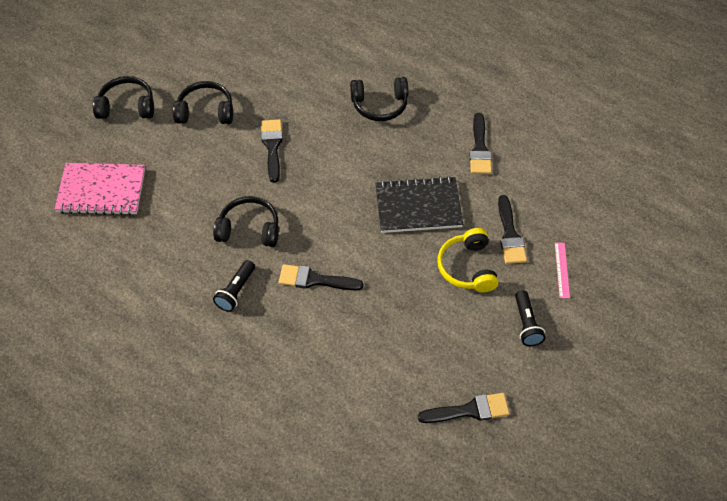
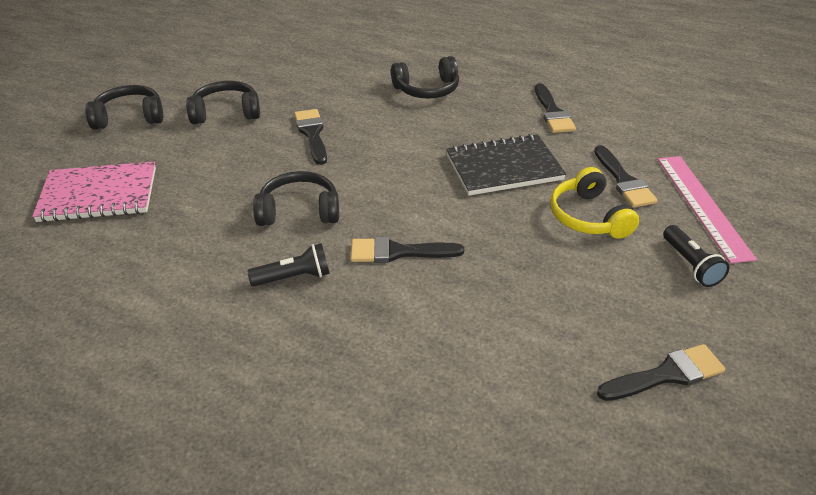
camera: 10 degrees left, 15 degrees down
(236, 291) = (294, 277): black flashlight -> black flashlight turned 120 degrees counterclockwise
(562, 270) = (702, 206): pink ruler -> pink ruler, size x2.02

